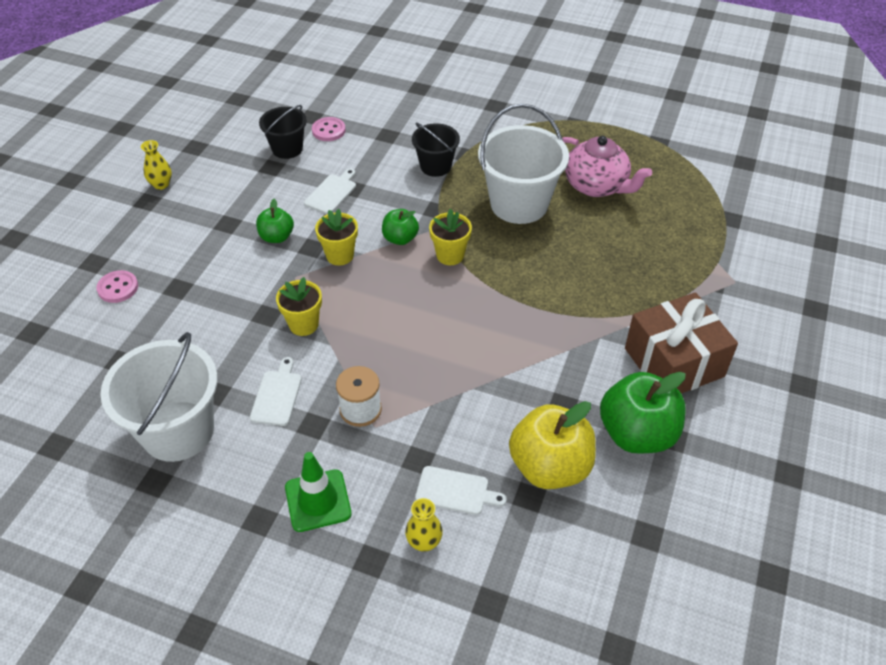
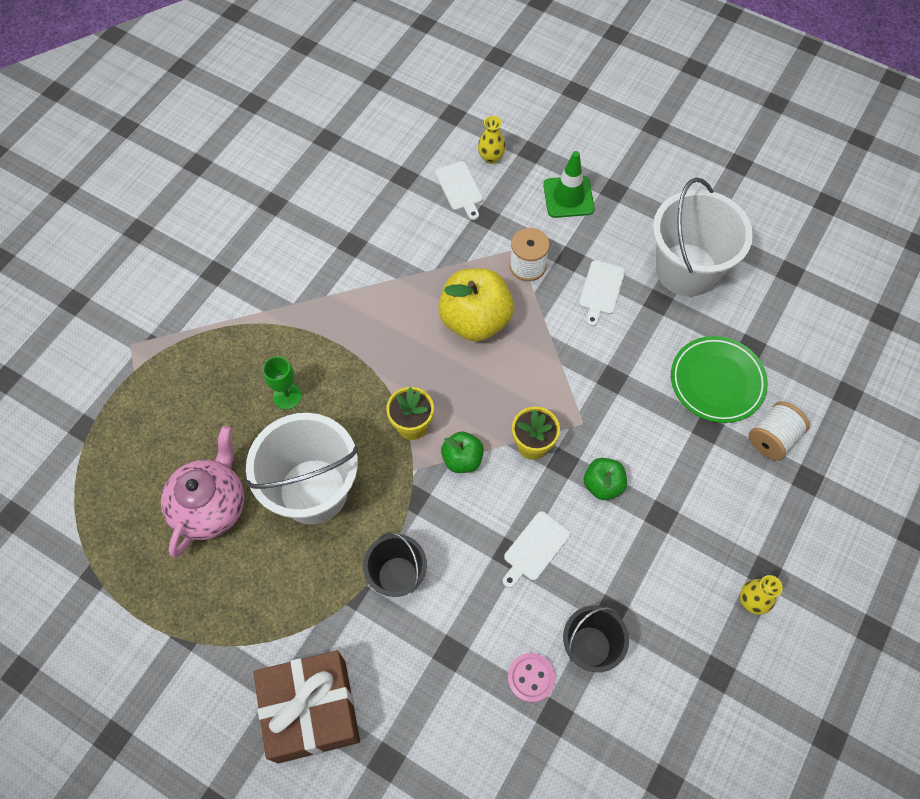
camera: 170 degrees left, 15 degrees up
(118, 288) = (772, 438): pink button -> white spool
(162, 326) = (717, 381): none -> green plate
(303, 324) = (575, 361): yellow flower pot -> none
(455, 491) = (460, 188): white cutting board -> white cutting board turned 135 degrees counterclockwise
(550, 467) = (381, 195): yellow apple -> yellow apple (475, 320)
(569, 262) = (287, 396): none -> green goblet
(596, 186) = (211, 505): pink teapot -> pink teapot turned 60 degrees clockwise
(637, 434) = (300, 211): green apple -> none
(674, 362) = (237, 268): brown gift -> brown gift (312, 710)

